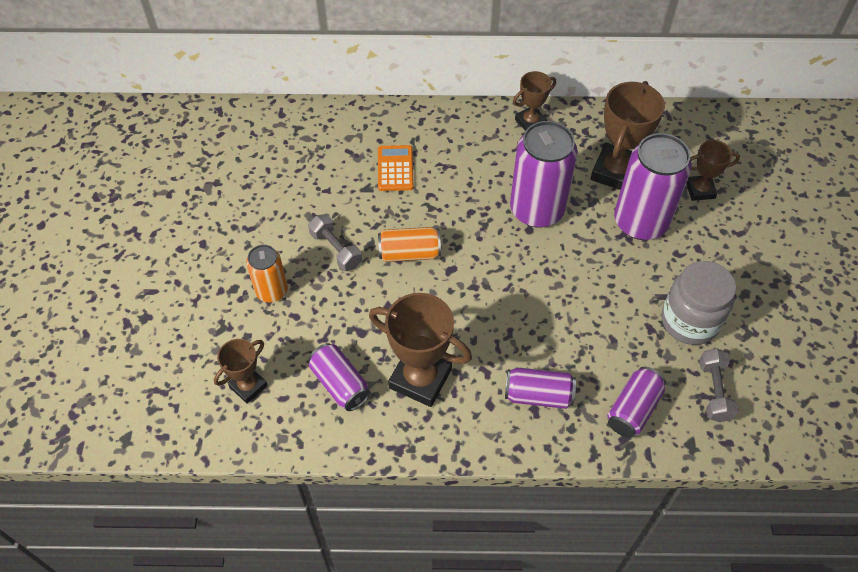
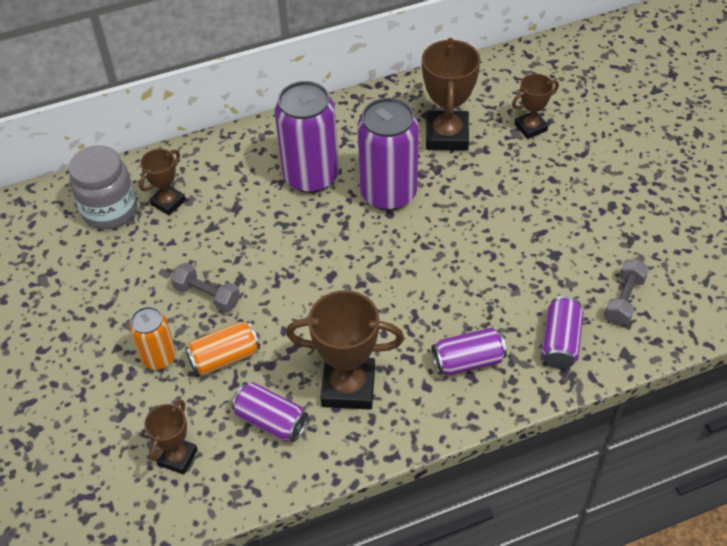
camera: 20 degrees left, 5 degrees down
(395, 168) = (232, 199): orange calculator -> none
(409, 253) = (283, 274): orange can -> orange can (224, 357)
(530, 122) = (345, 115): brown trophy -> brown trophy (168, 202)
(640, 222) = (490, 173): purple can -> purple can (311, 176)
(689, 321) = (574, 246): grey jar -> grey jar (110, 210)
(714, 391) = (624, 300): grey dumbbell -> grey dumbbell turned 45 degrees clockwise

